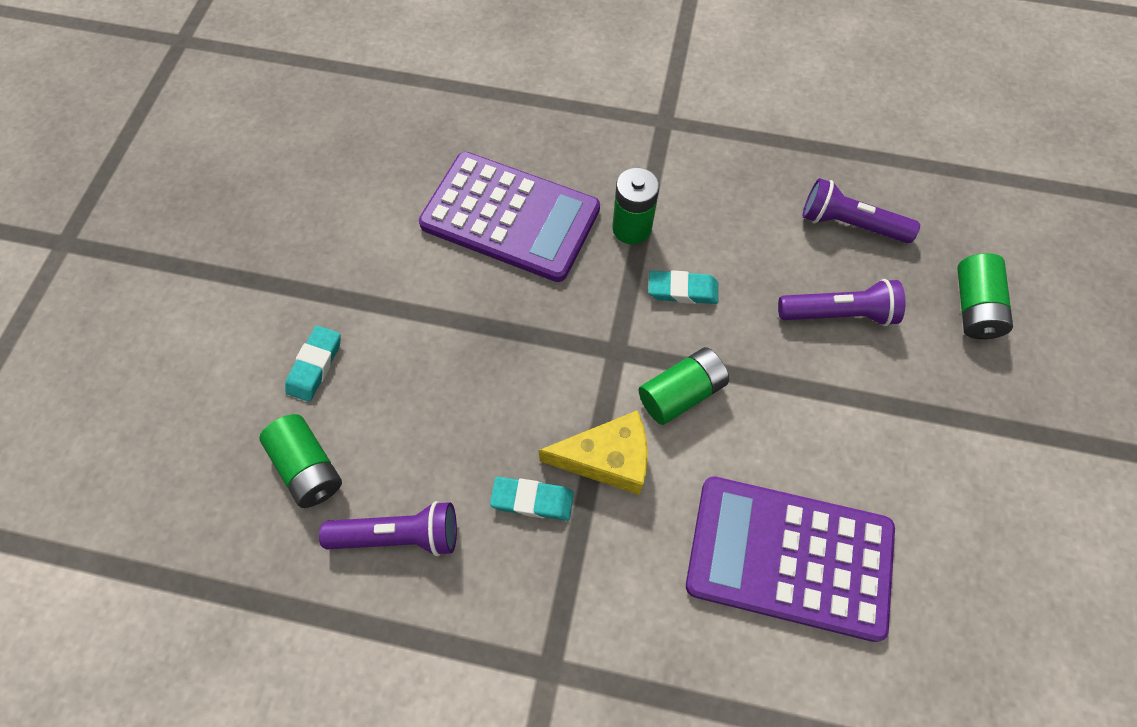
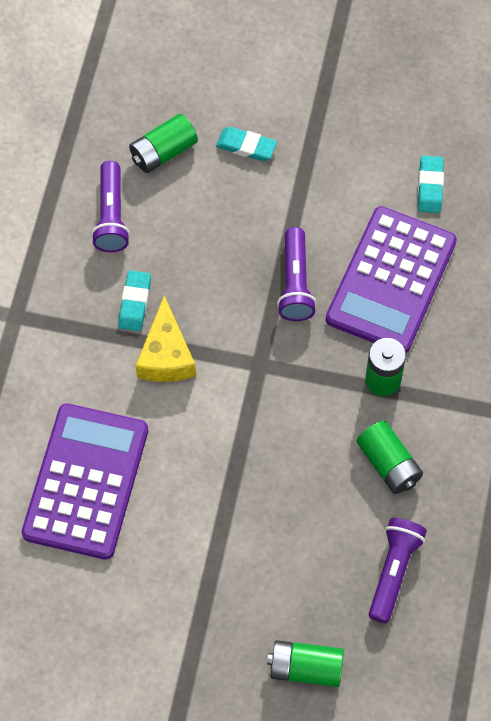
camera: 90 degrees right, 0 degrees up
(681, 393) = (221, 412): green battery -> green battery (388, 464)
(682, 290) = (318, 419): turquoise eraser -> turquoise eraser (430, 186)
(838, 314) = (297, 547): purple flashlight -> purple flashlight (295, 283)

